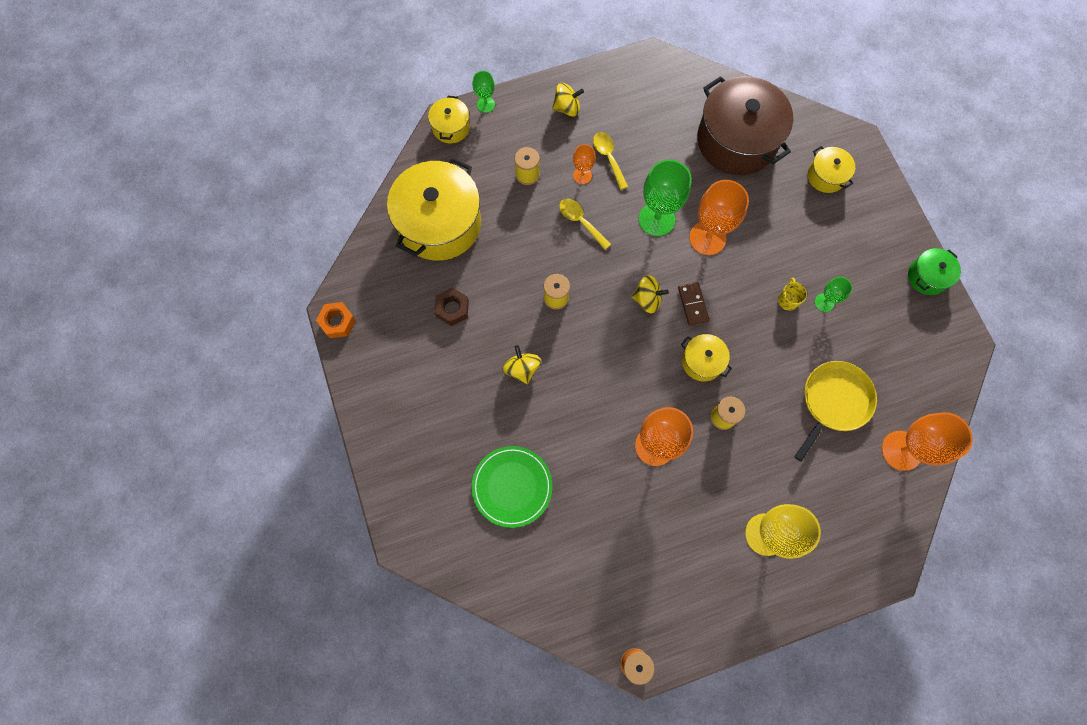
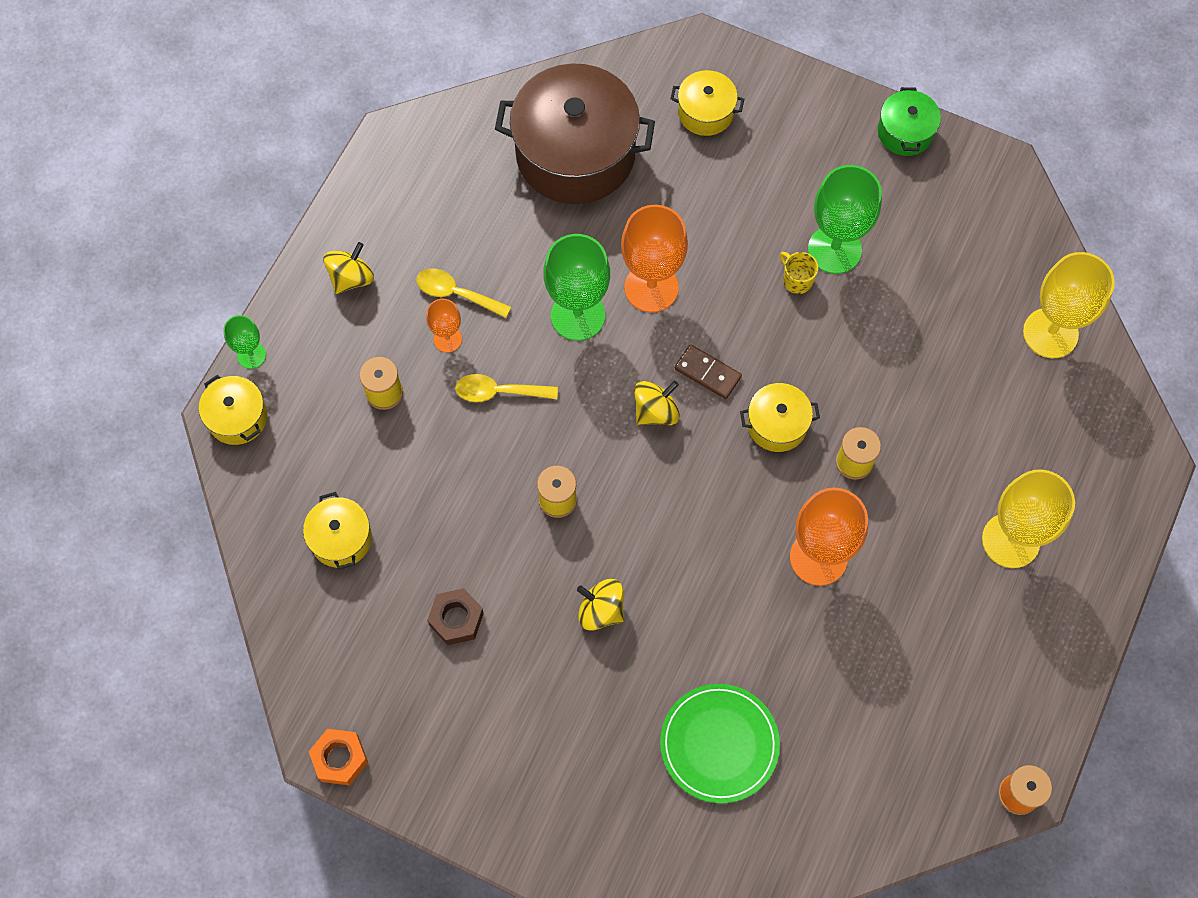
camera: 45 degrees left, 5 degrees down
(439, 223) = (341, 538): yellow pot -> yellow pot, size x0.47
(824, 302) = (834, 249): green goblet -> green goblet, size x1.92
(833, 401) = (942, 344): yellow pan -> none
(901, 450) = (1050, 333): orange goblet -> yellow goblet

